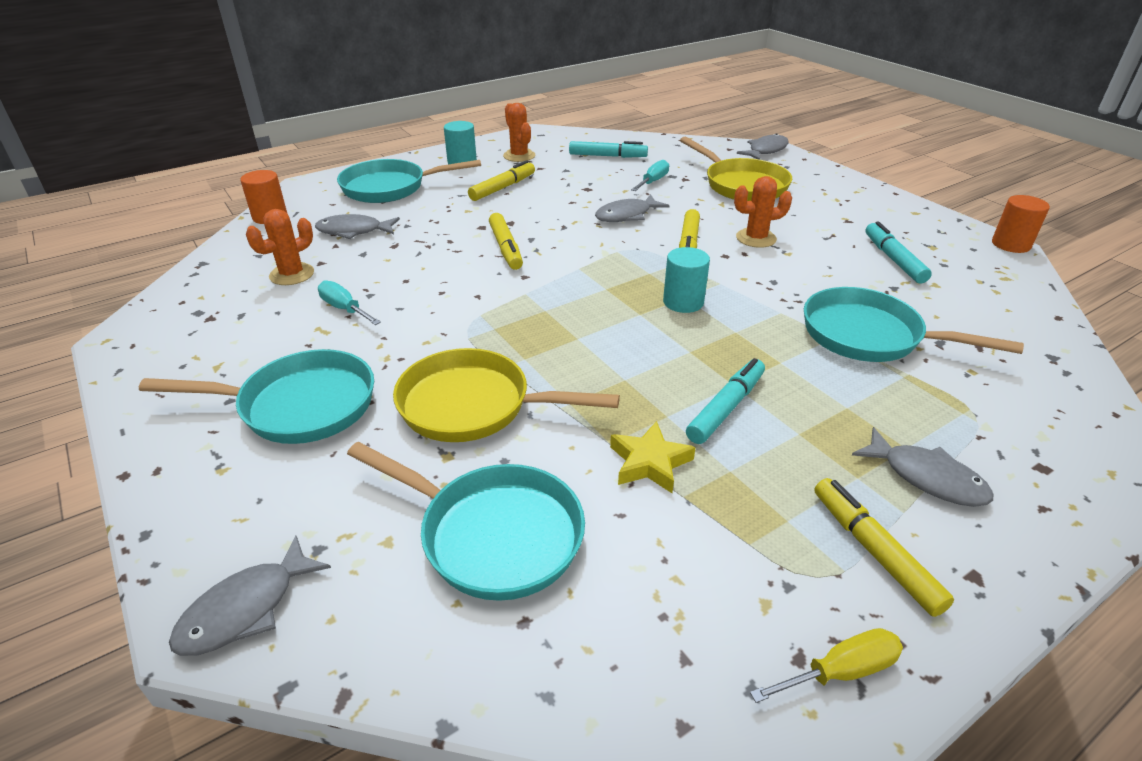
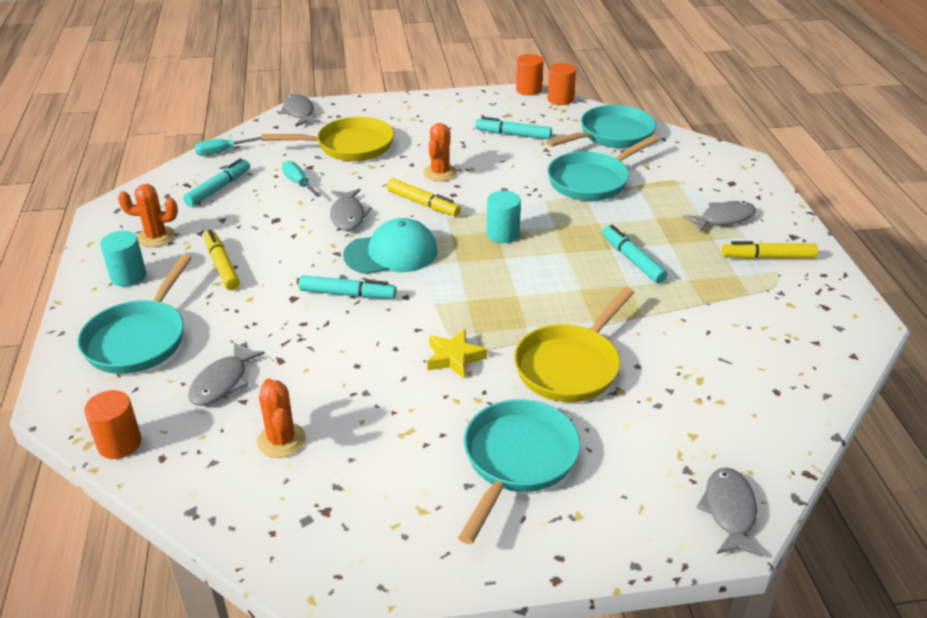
camera: 65 degrees left, 0 degrees up
(246, 609) = (729, 511): grey fish -> grey fish turned 150 degrees counterclockwise
(344, 309) = (379, 412): turquoise screwdriver -> turquoise screwdriver (221, 152)
(493, 534) = (705, 387): turquoise pan -> turquoise pan (612, 135)
(505, 248) = (347, 294): yellow marker -> turquoise marker
(587, 251) = (391, 253): none -> turquoise cap
(649, 463) = (669, 306): yellow star -> yellow star (454, 358)
(840, 671) = (836, 298): yellow screwdriver -> none
(1027, 269) = (560, 99): none -> orange cylinder

